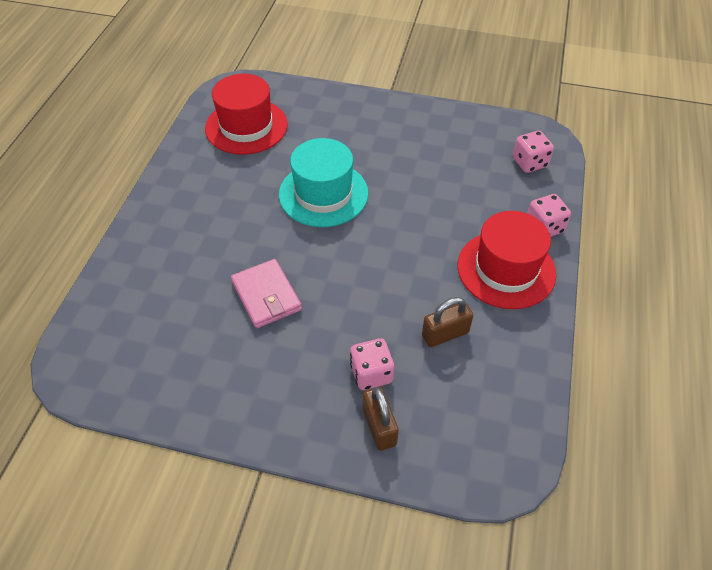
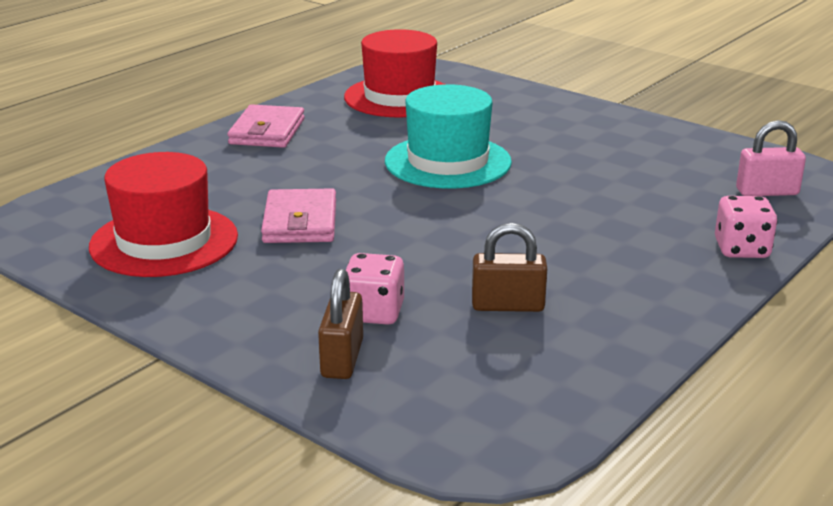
camera: 25 degrees right, 25 degrees down
(177, 198) = (267, 131): none -> pink wallet
(506, 269) = (649, 272): red hat -> red hat (164, 241)
(529, 163) = (767, 192): pink dice -> pink padlock

